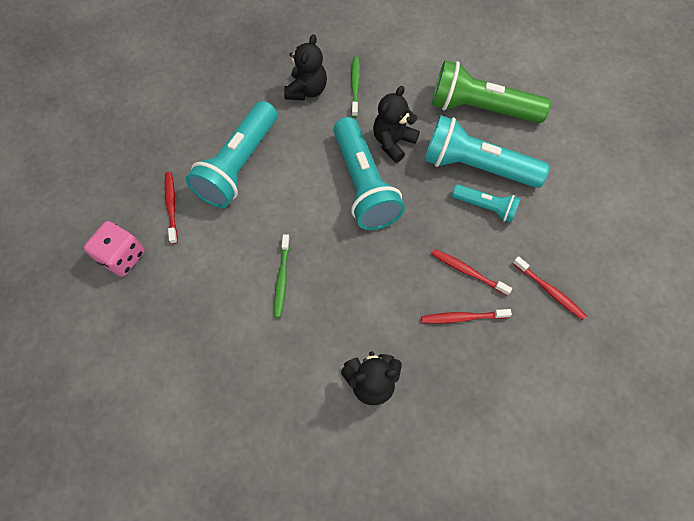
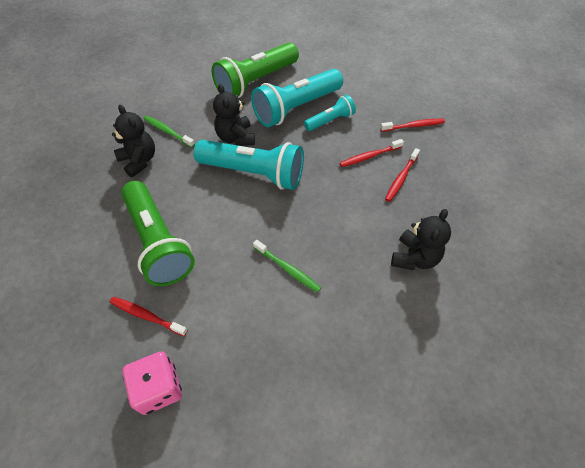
camera: 55 degrees left, 10 degrees down
(239, 166) = (158, 242): turquoise flashlight -> green flashlight

